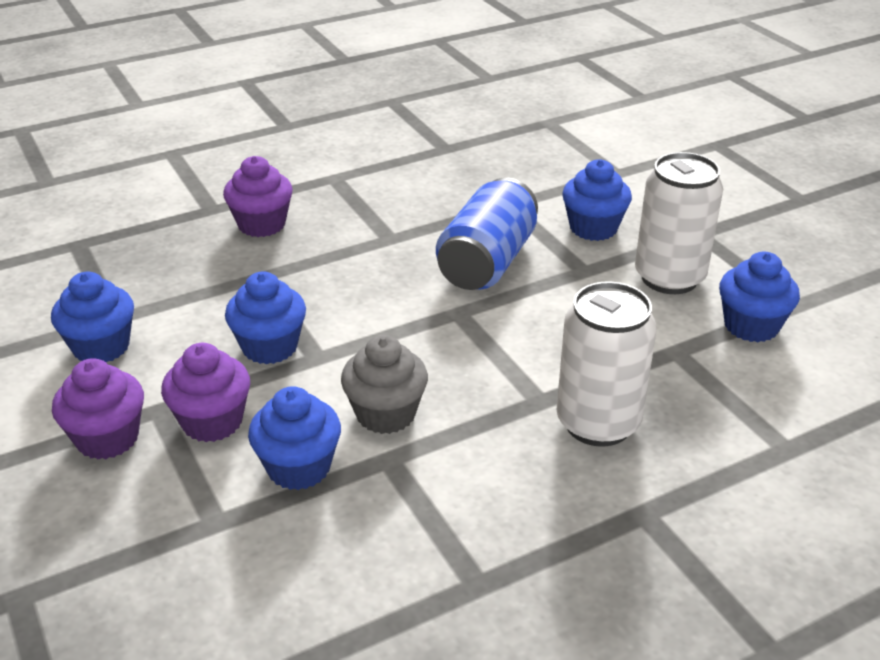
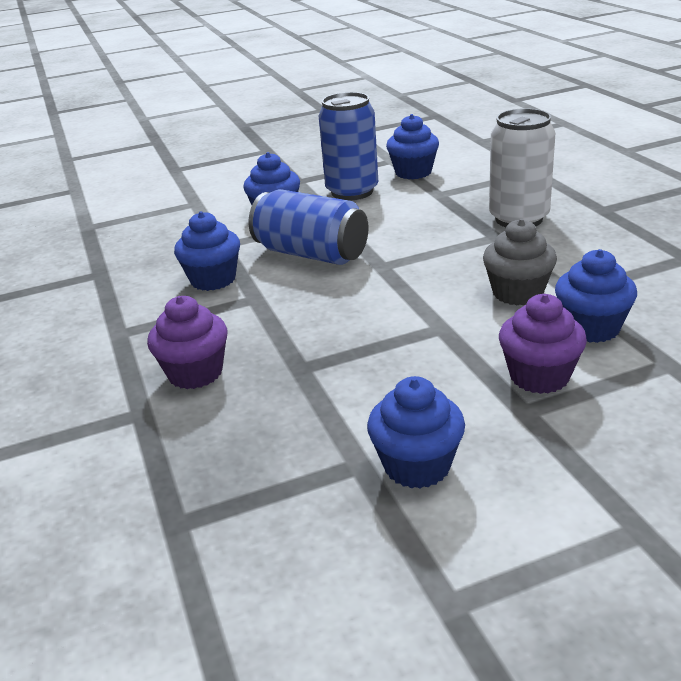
camera: 80 degrees left, 5 degrees down
(107, 438) = (574, 439): purple cupcake -> none
(270, 347) = (424, 353): blue cupcake -> blue cupcake (213, 279)
(669, 278) = (352, 192): white can -> blue can

